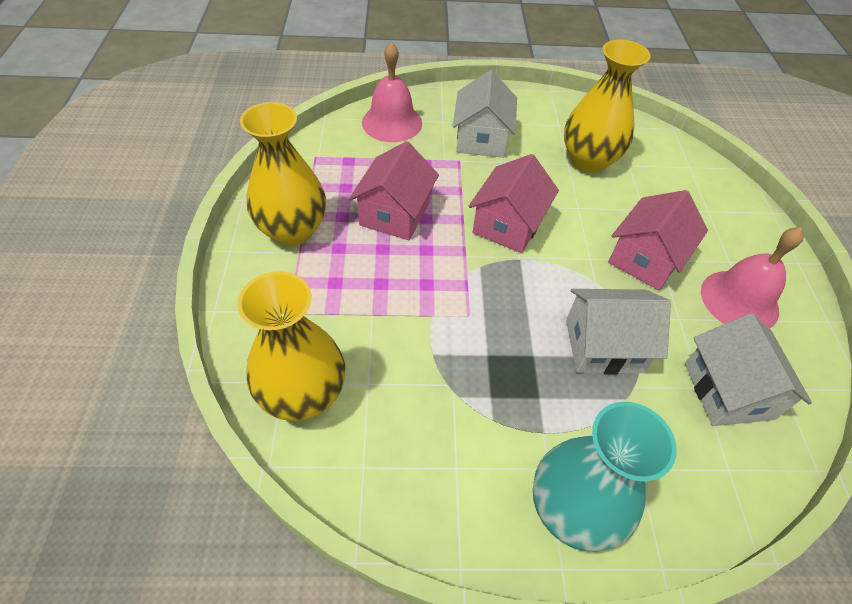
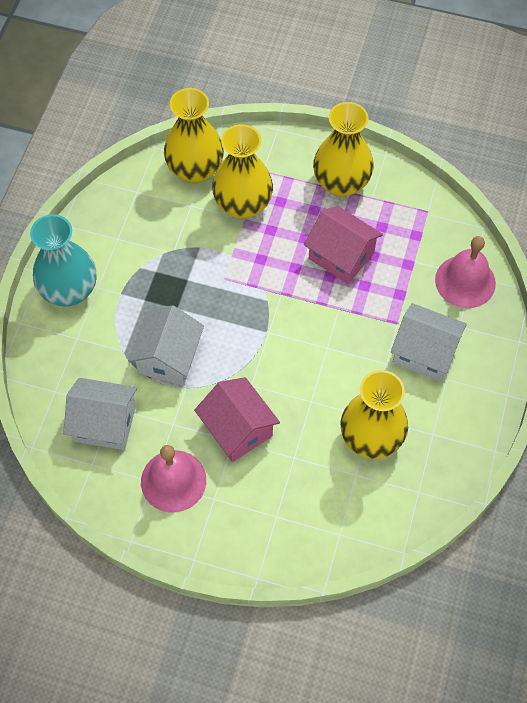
camera: 110 degrees right, 10 degrees up
(350, 321) = (243, 205): none -> yellow vase
(508, 225) = (305, 336): pink house -> none

